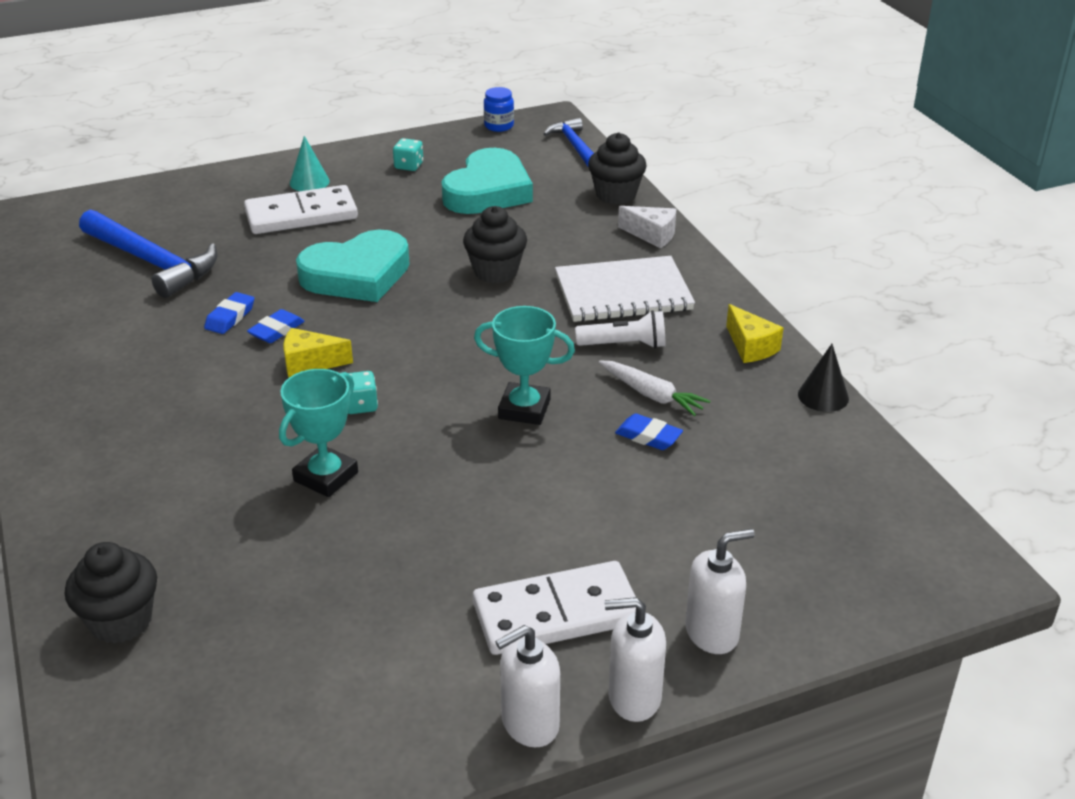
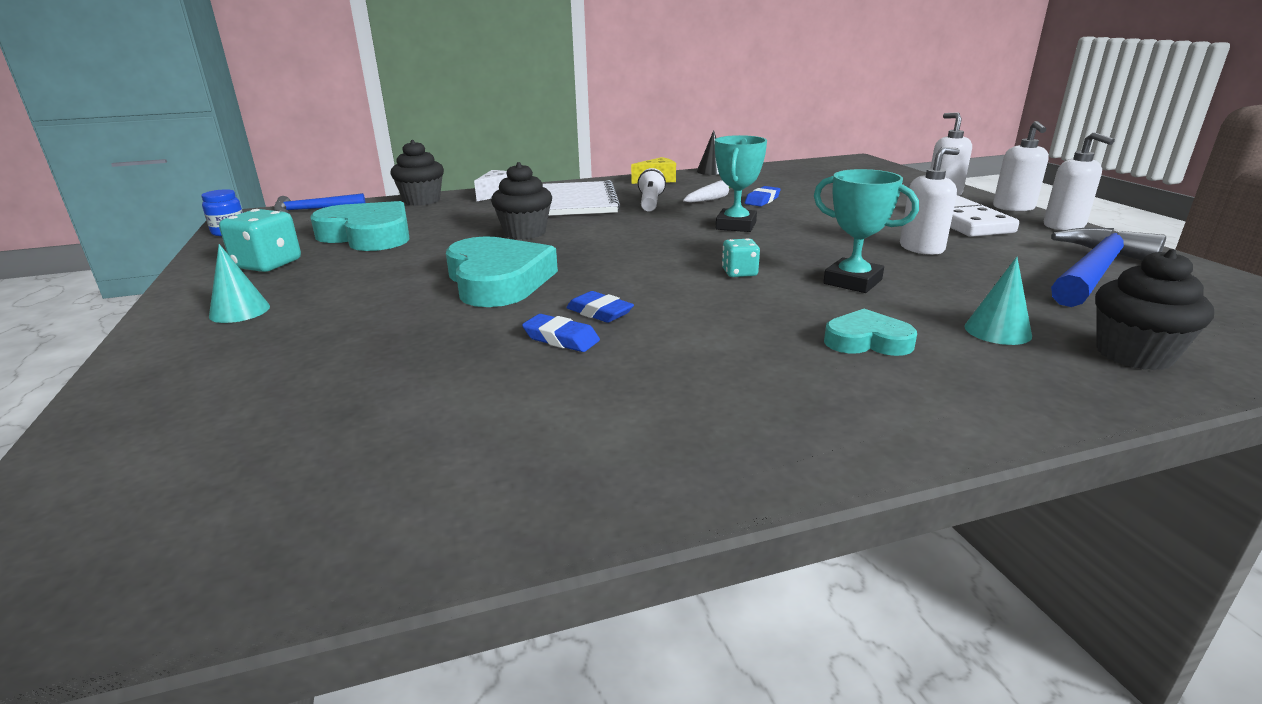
camera: 85 degrees left, 10 degrees down
(152, 262) = (373, 406): blue hammer -> blue hammer (1094, 272)
(189, 466) = (867, 341): none -> turquoise heart
(189, 548) = (997, 331): none -> turquoise cone
(301, 215) = (328, 312): white domino -> none
(310, 363) = (667, 294): yellow cheese -> none
(409, 166) = (268, 264): turquoise dice -> turquoise dice, size x1.70
(430, 549) = (922, 248): none -> white soap dispenser

